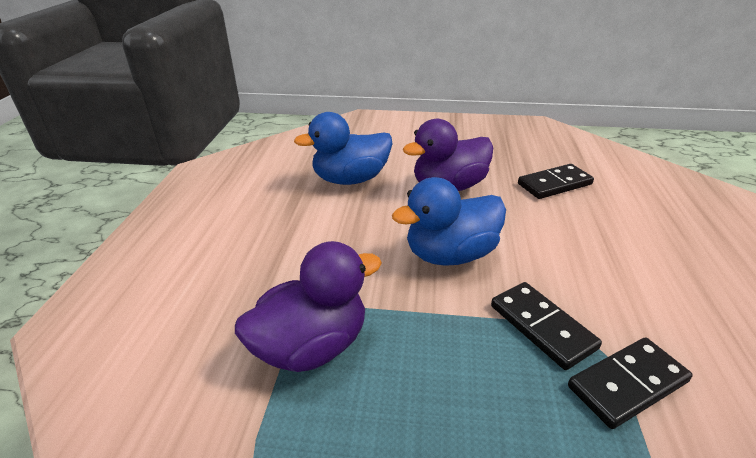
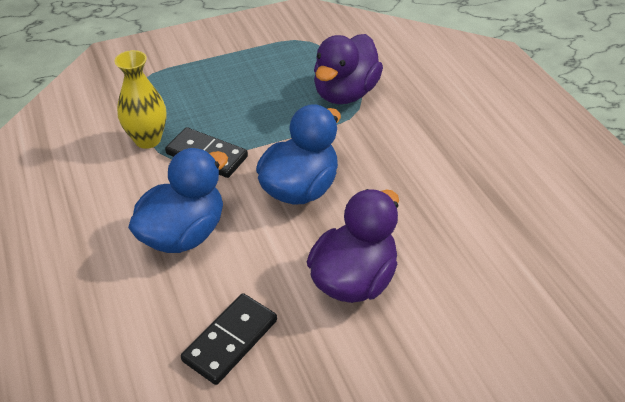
camera: 150 degrees right, 10 degrees up
(350, 179) = (469, 244): blue duck -> blue duck (184, 234)
(627, 384) = (148, 140): black domino -> yellow vase

